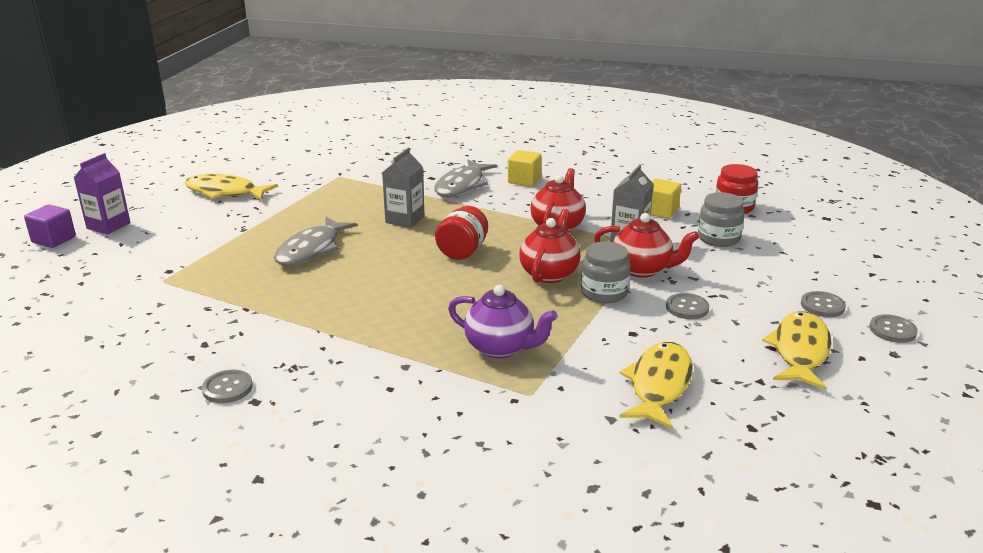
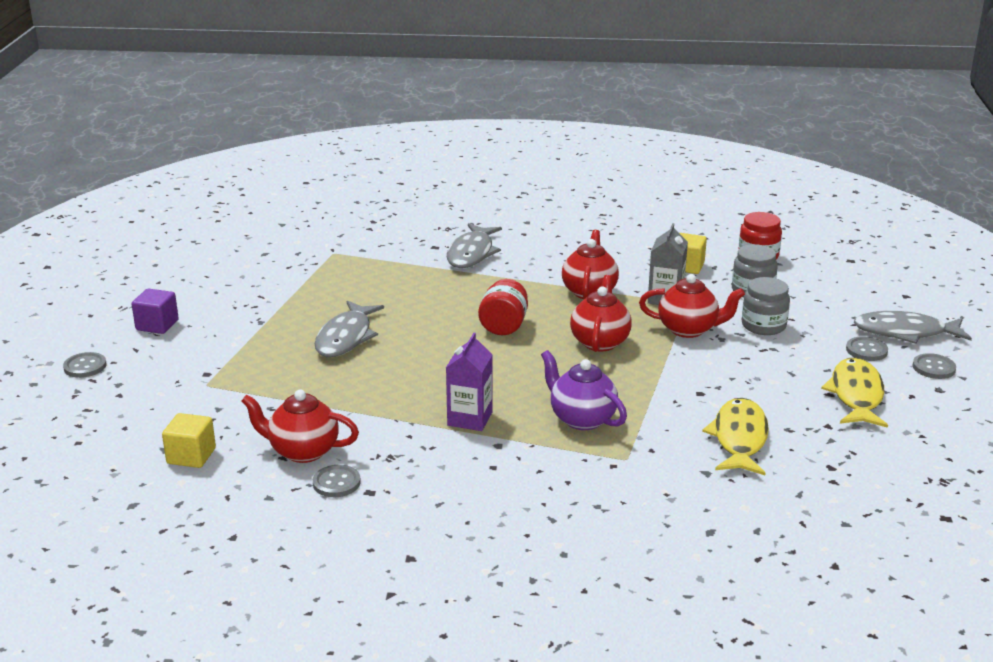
camera: 10 degrees left, 0 degrees up
(54, 239) = (57, 351): purple cube -> purple cube (157, 325)
(108, 226) = (108, 330): purple carton -> purple carton (470, 419)
(213, 353) = (302, 451): none -> red teapot
(225, 192) = (216, 281): yellow fish -> none
(405, 219) = (428, 296): grey carton -> none
(501, 348) = (581, 419): purple teapot -> purple teapot turned 150 degrees counterclockwise
(524, 180) = (535, 242): yellow cube -> yellow cube (191, 456)
(604, 292) = (660, 356): grey jar -> grey jar (763, 325)
(687, 308) = (743, 364): grey button -> grey button (85, 366)
(868, 291) = (905, 332): none -> grey fish

